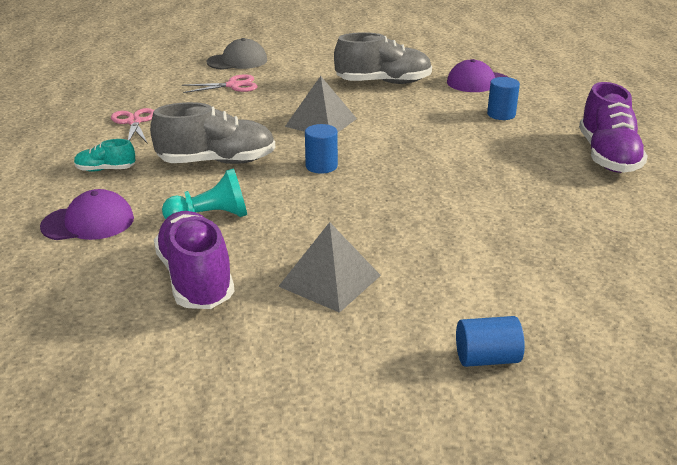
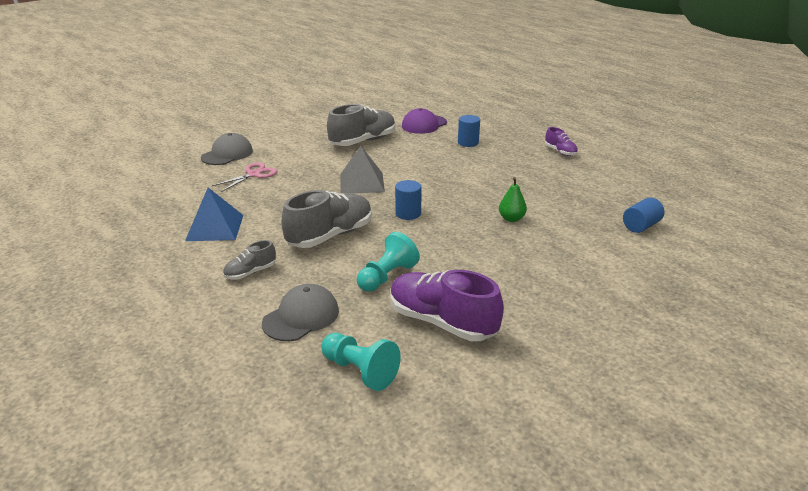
camera: 35 degrees left, 0 degrees up
(64, 288) = (360, 371): none -> turquoise pawn
(88, 222) = (301, 317): purple cap -> grey cap
(105, 170) = (250, 272): turquoise shoe -> grey shoe
(134, 122) = (215, 227): pink scissors -> blue pyramid
(329, 280) = (523, 286): grey pyramid -> none
(426, 209) = (511, 219): none -> green pear
(487, 358) = (664, 293): blue cylinder -> blue cylinder (641, 226)
(607, 156) = (560, 152): purple shoe -> purple shoe, size x0.50

